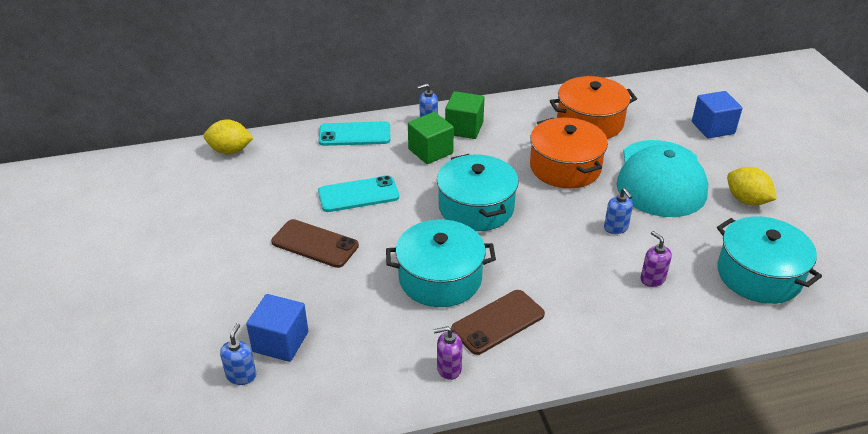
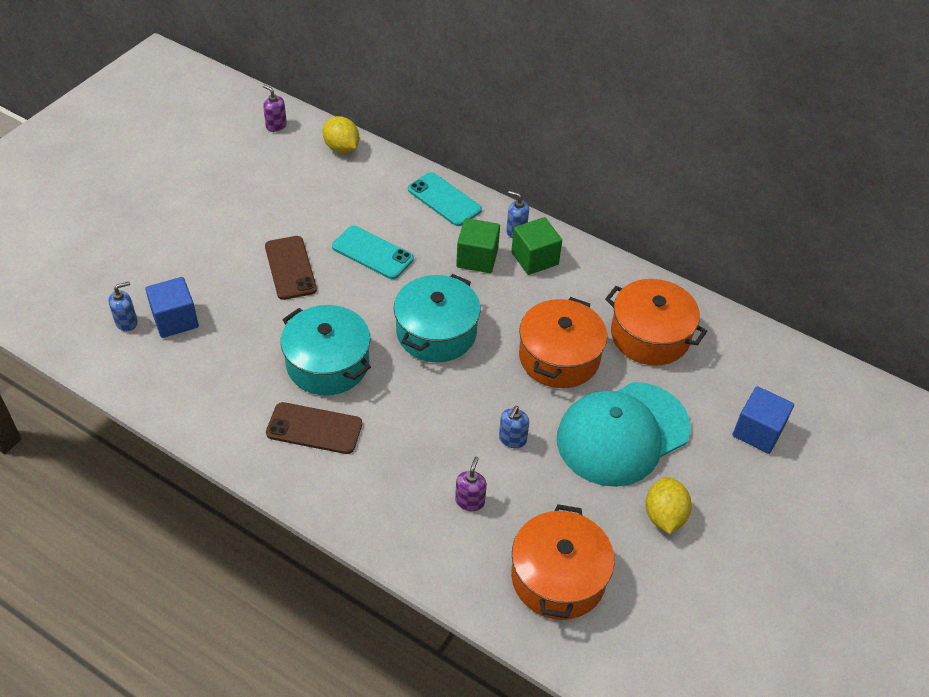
camera: 45 degrees right, 10 degrees up
(448, 368) = (237, 429): purple soap dispenser -> purple soap dispenser (276, 125)
(759, 275) = (558, 577): turquoise pot -> orange pot

